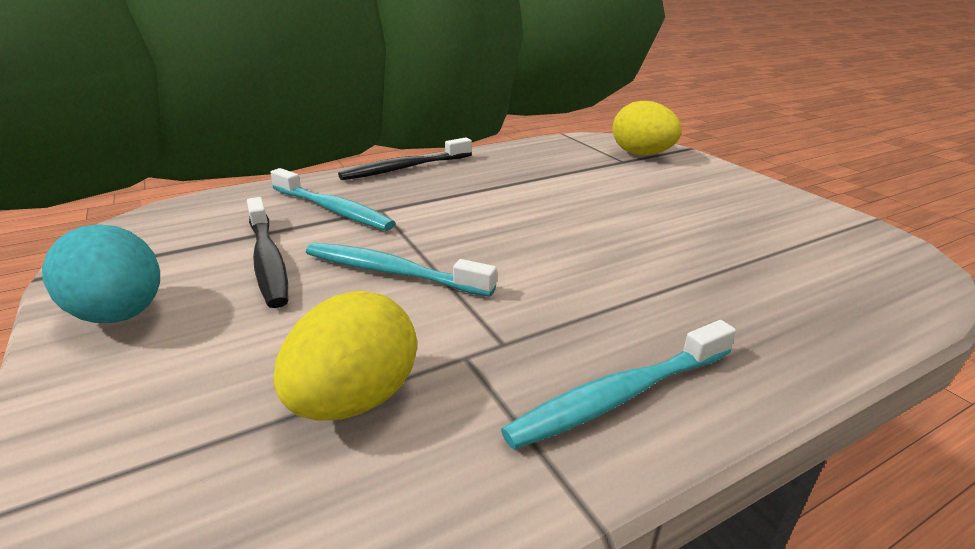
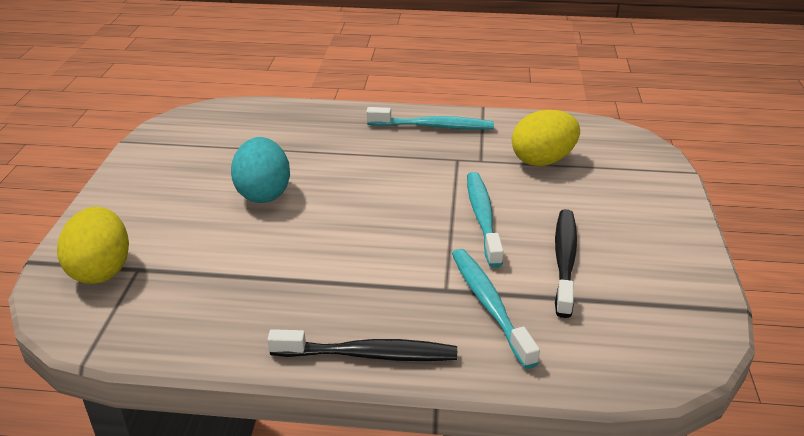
camera: 145 degrees left, 5 degrees up
(121, 315) = (665, 247): turquoise egg -> turquoise egg (263, 193)
(392, 272) = (482, 217): turquoise toothbrush -> turquoise toothbrush turned 150 degrees counterclockwise

